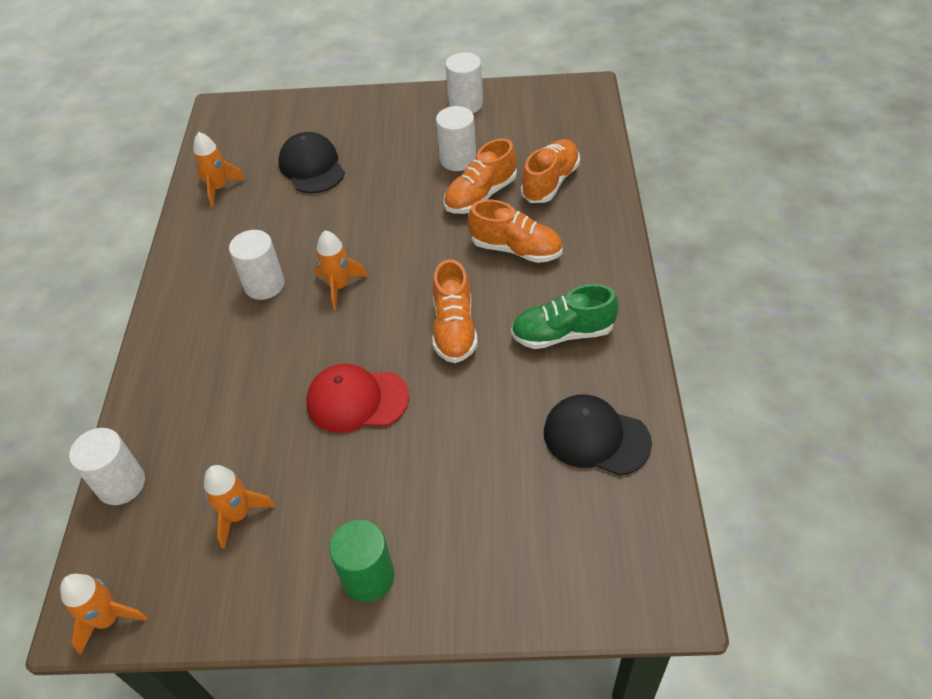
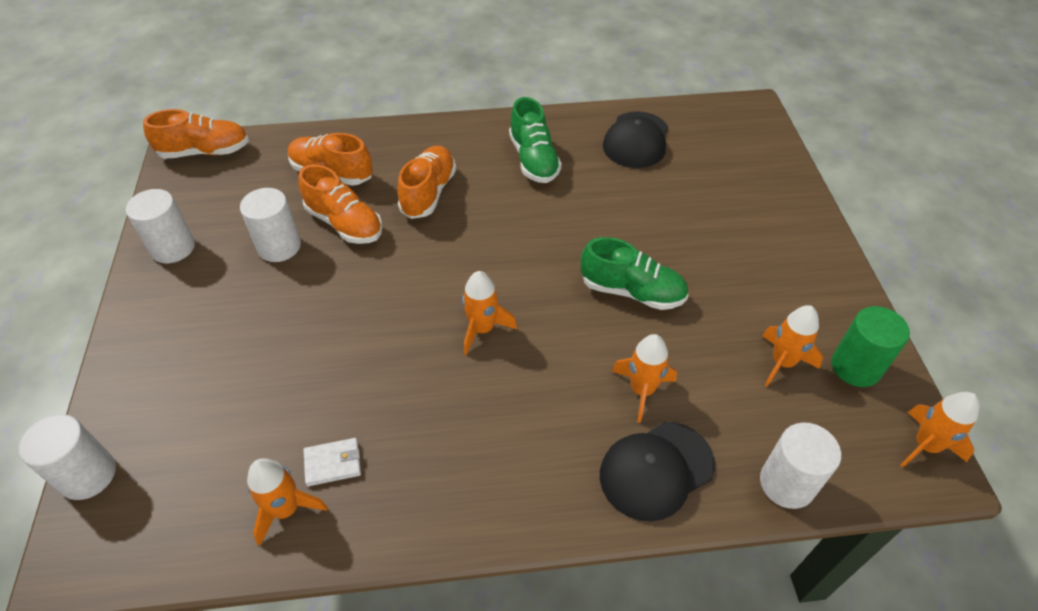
camera: 100 degrees left, 0 degrees up
(244, 207) = (333, 463): none -> white wallet
(244, 392) = (642, 390): none -> orange rocket
(264, 285) = (481, 406): white cylinder -> white cylinder (88, 475)
(312, 167) = (261, 395): black cap -> black cap (656, 470)
(357, 400) = (632, 291): red cap -> green shoe
(368, 577) = (802, 259): green cylinder -> green cylinder (855, 367)
(454, 328) = (534, 229): orange shoe -> orange shoe (205, 152)

